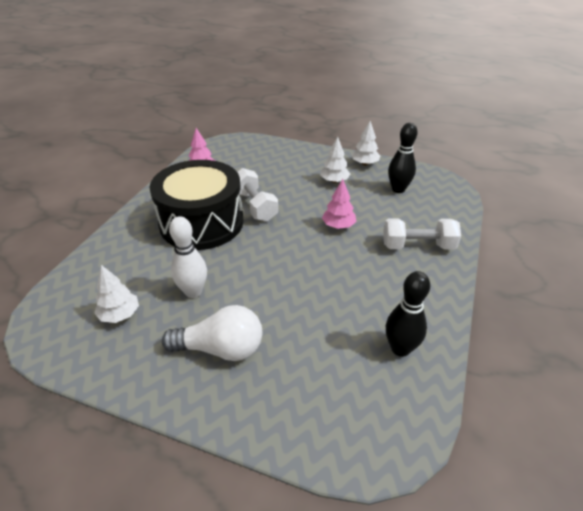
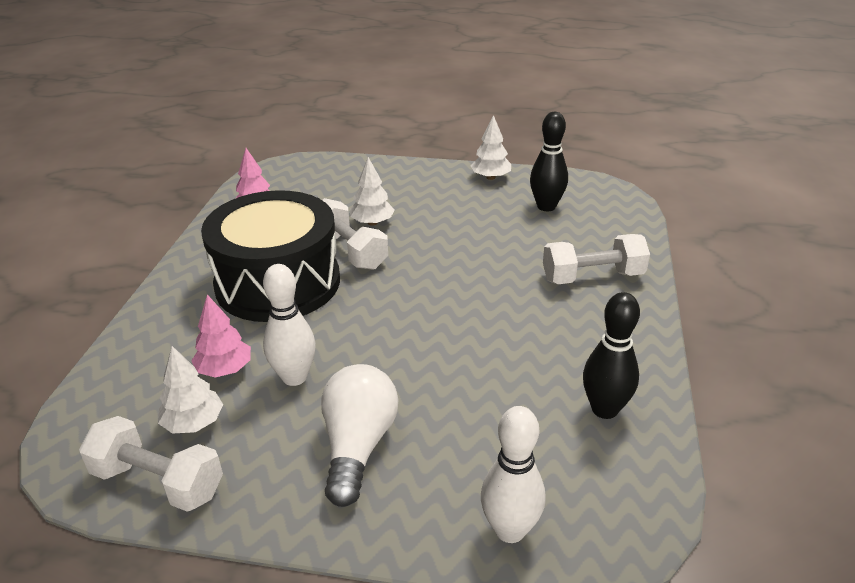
camera: 10 degrees left, 5 degrees down
(85, 353) = (158, 482): none -> white dumbbell
(221, 349) = (358, 446): white light bulb -> white light bulb turned 75 degrees counterclockwise
(307, 430) = (510, 530): none -> white bowling pin
(334, 181) = (454, 205): white tree -> white tree (372, 223)
(338, 226) = (477, 264): pink tree -> pink tree (224, 369)

